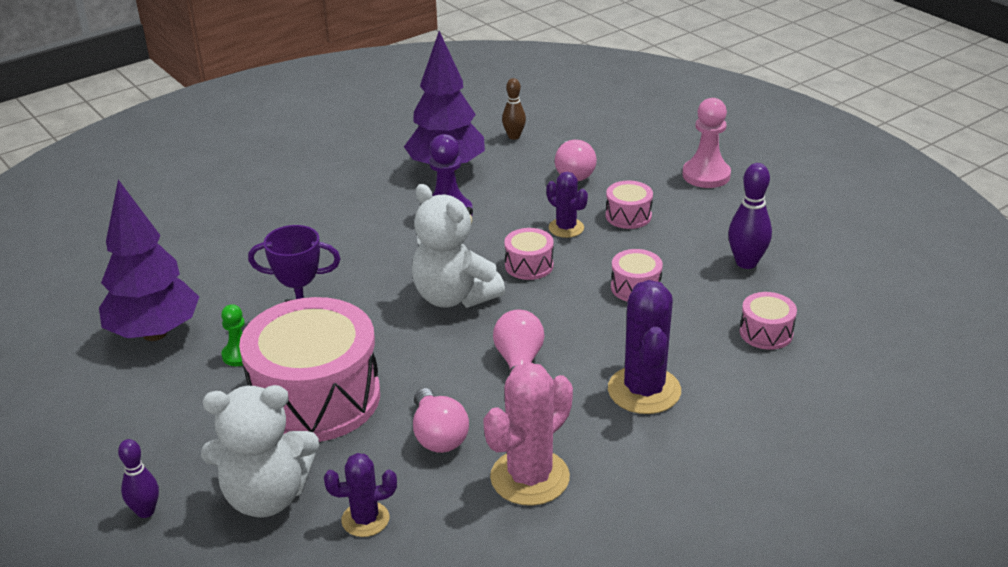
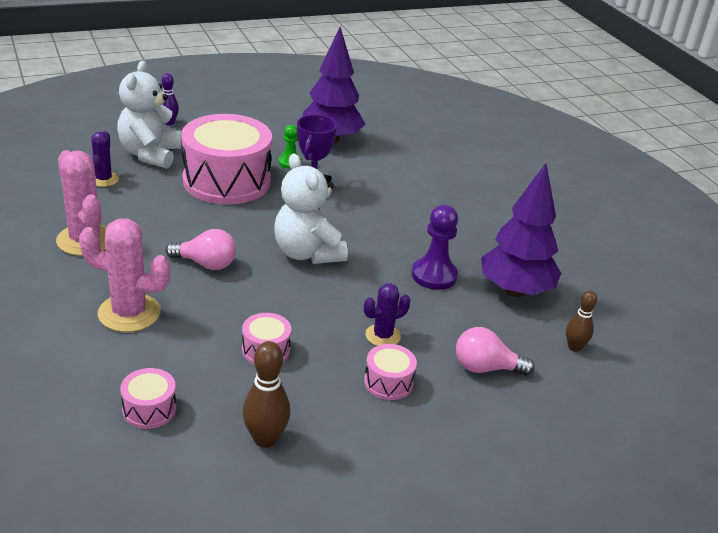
camera: 100 degrees right, 0 degrees up
(438, 436) = (154, 215): pink light bulb -> none
(454, 297) = (307, 253): white teddy bear -> white teddy bear turned 90 degrees counterclockwise
(529, 265) = (332, 299): pink drum -> none
(644, 390) = (129, 313): purple cactus -> pink cactus
(706, 175) = (453, 472): pink pawn -> none
(746, 263) = (265, 439): purple bowling pin -> brown bowling pin

